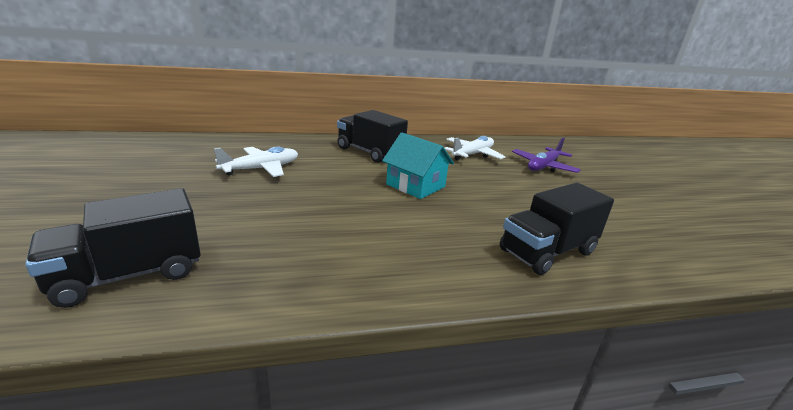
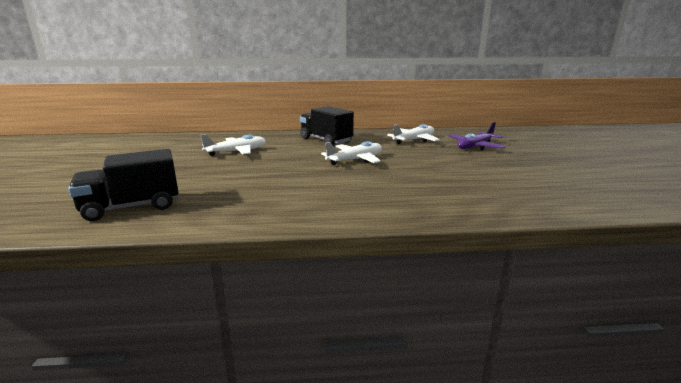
camera: 10 degrees right, 5 degrees down
(415, 185) = (355, 160): turquoise house -> white plane
(547, 252) = (448, 198): black truck -> none

